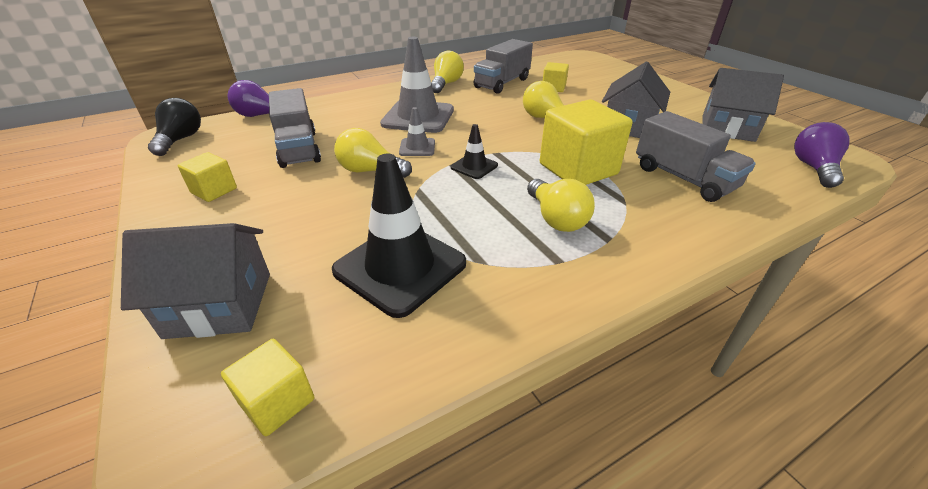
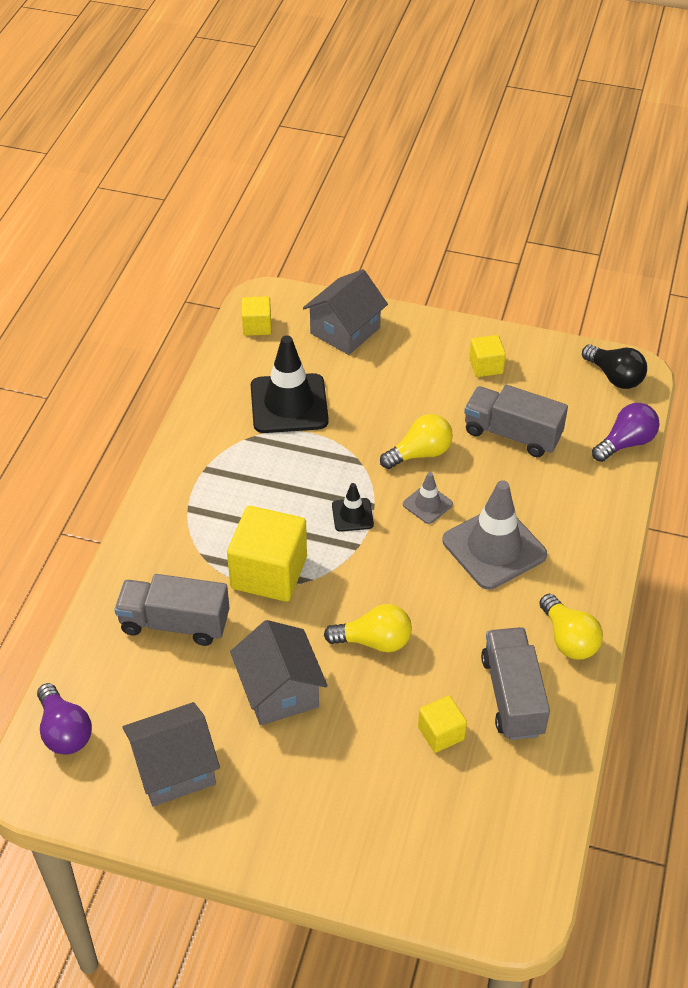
camera: 135 degrees right, 10 degrees up
(556, 218) = (237, 502): yellow light bulb -> none

